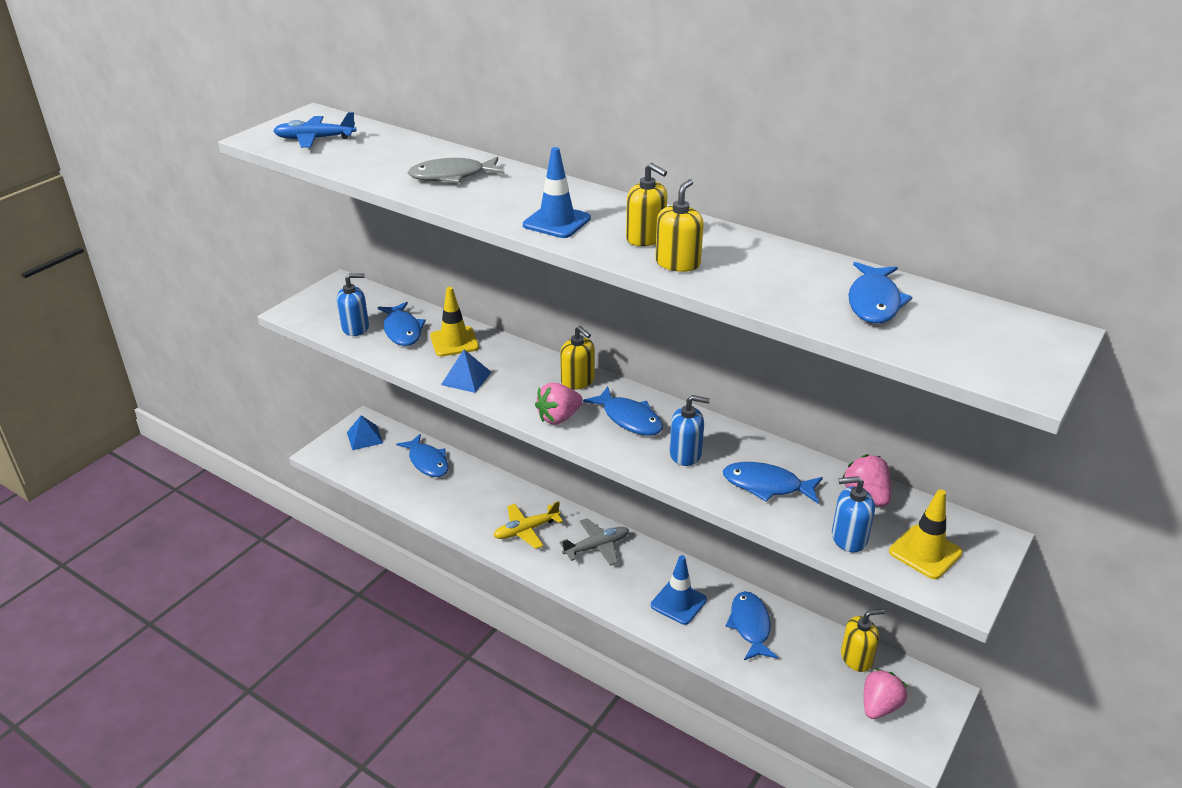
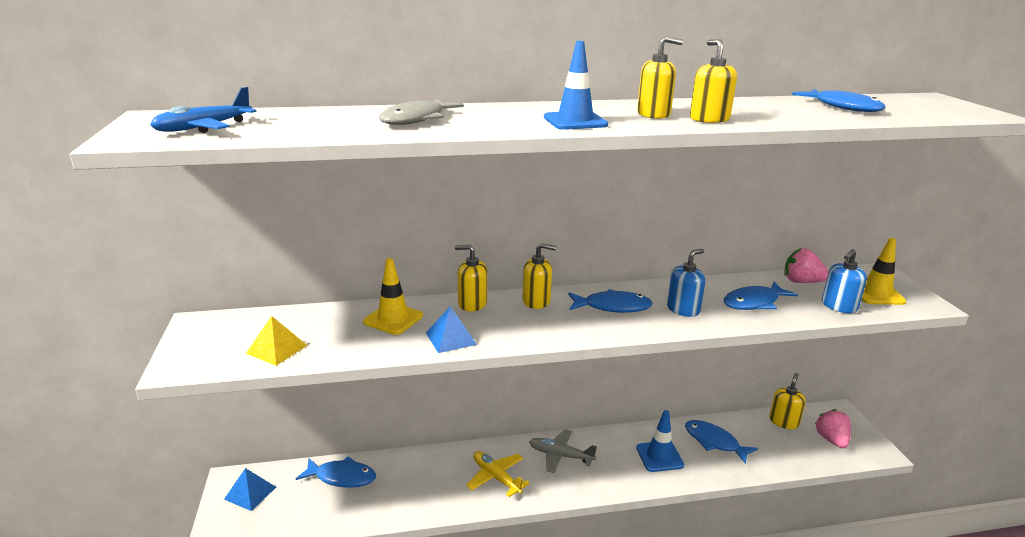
camera: 45 degrees left, 10 degrees down
(355, 328) = (276, 349): blue soap dispenser -> yellow pyramid
(402, 330) = (329, 331): blue fish -> none
(526, 530) = (496, 477): yellow plane -> yellow plane turned 120 degrees clockwise
(527, 358) = (472, 304): none -> yellow soap dispenser
(558, 418) = (568, 329): pink strawberry -> none
(597, 547) = (560, 455): grey plane -> grey plane turned 90 degrees counterclockwise

